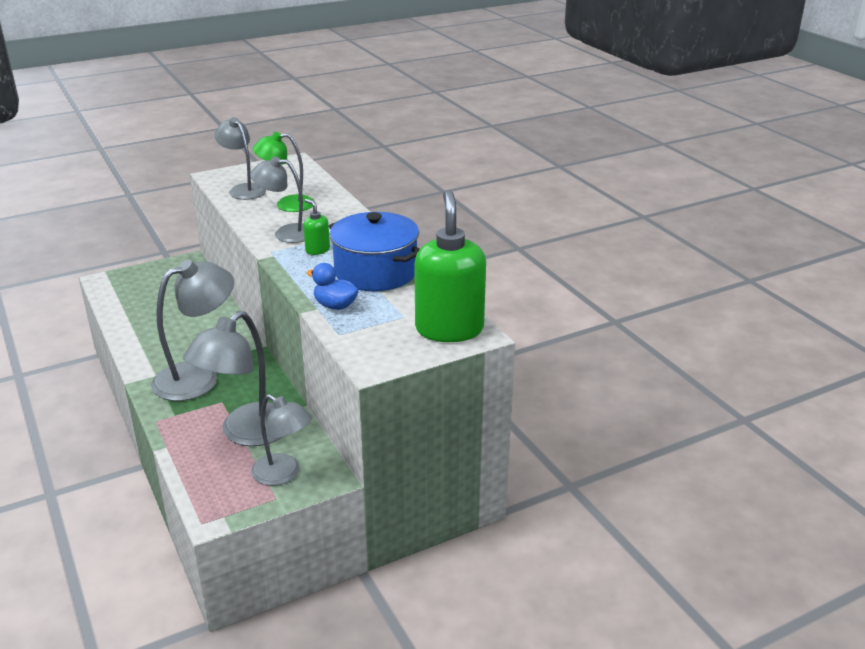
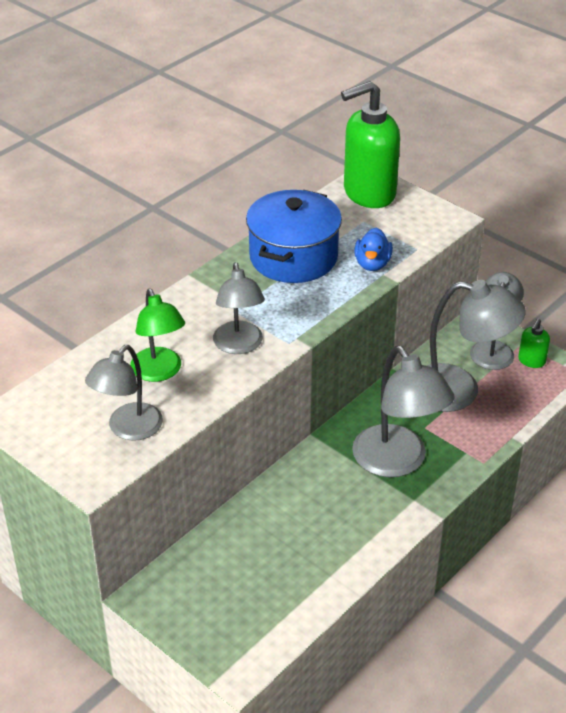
camera: 110 degrees left, 10 degrees up
(198, 377) = (397, 462): grey lamp -> grey lamp turned 150 degrees counterclockwise
(317, 250) = (267, 309): green soap dispenser -> green soap dispenser (531, 361)

